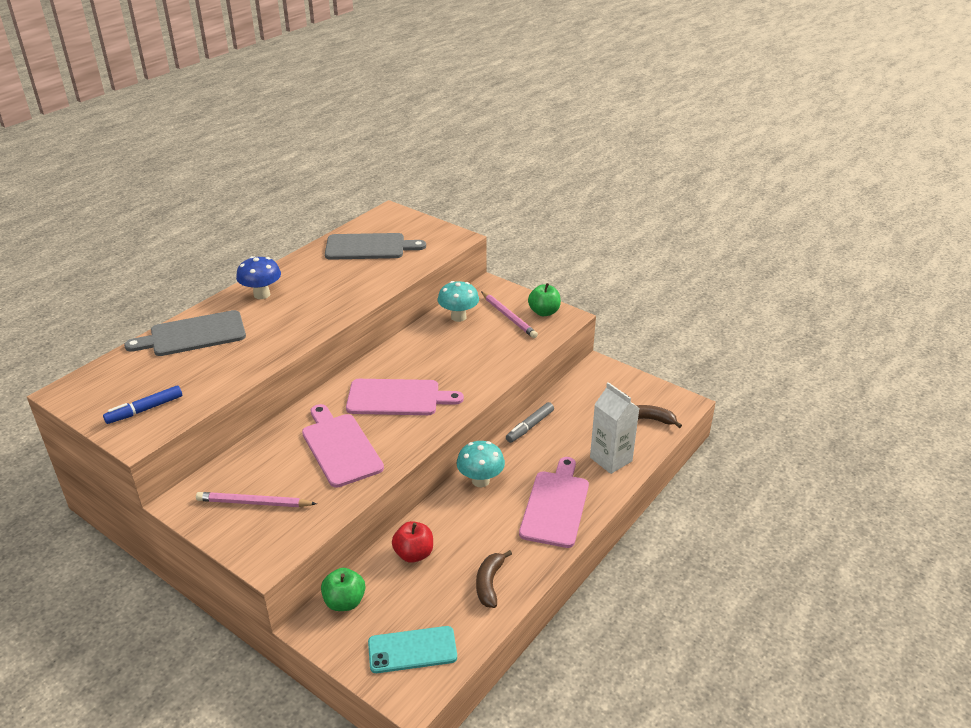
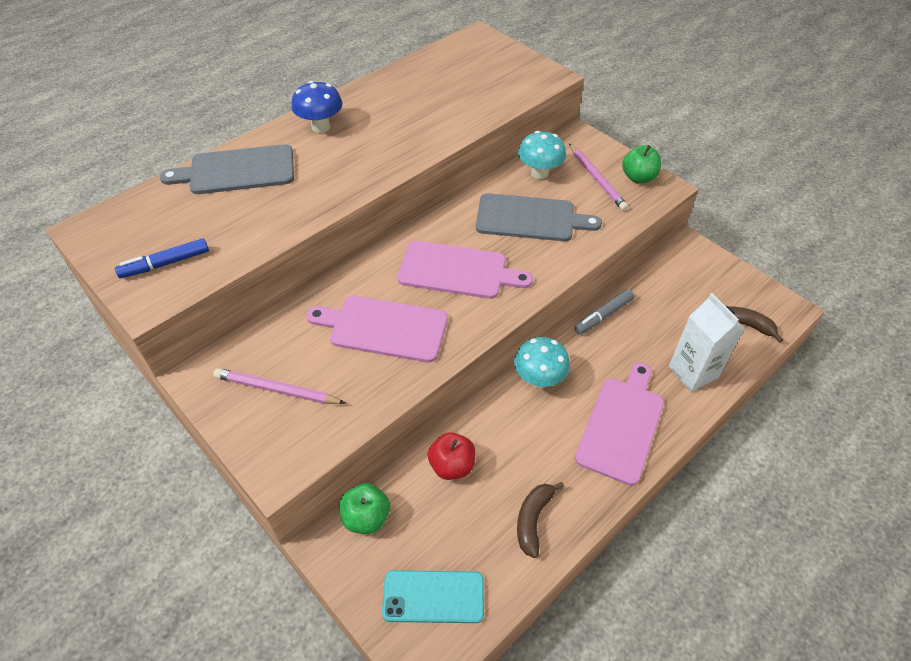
camera: 10 degrees right, 15 degrees up
(340, 447) = (383, 328): pink cutting board -> pink cutting board turned 60 degrees counterclockwise
(369, 247) = (449, 78): grey cutting board -> grey cutting board (530, 218)

